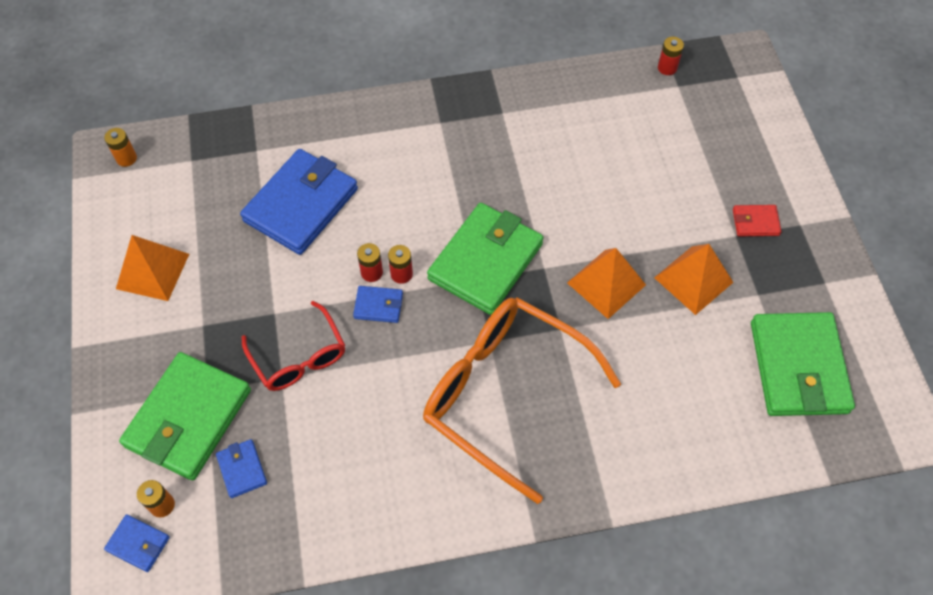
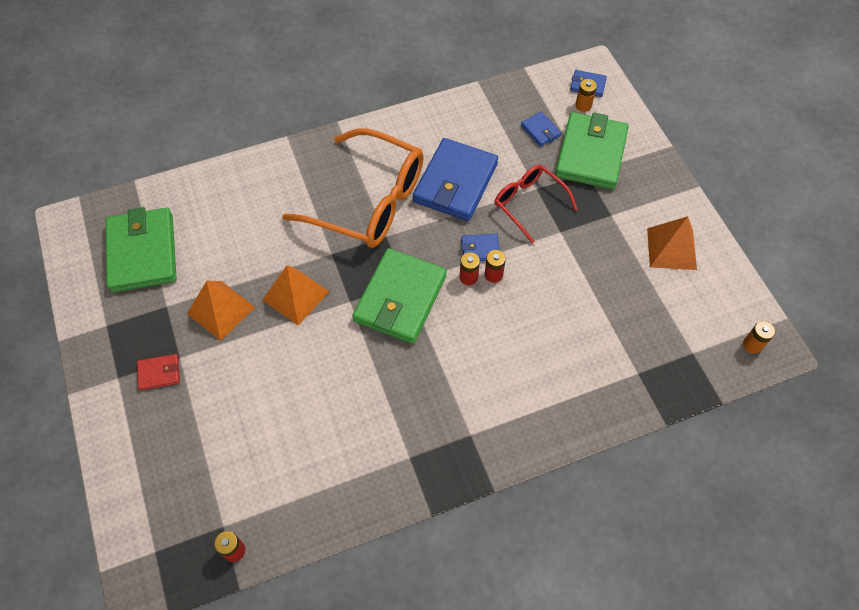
camera: 170 degrees right, 0 degrees up
(301, 205) = (574, 324): blue wallet -> blue wallet (455, 183)

